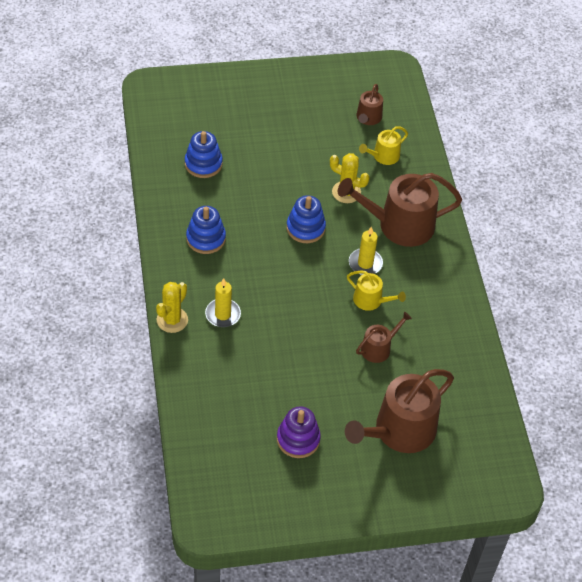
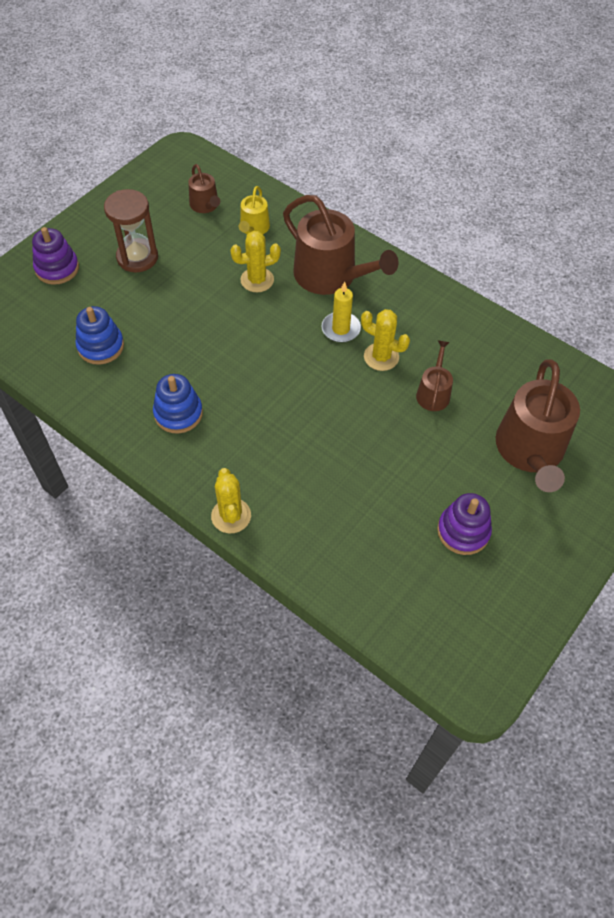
camera: 40 degrees left, 5 degrees up
(223, 314) = (271, 472): yellow candle -> none
(228, 95) = (57, 268): none -> purple stacking toy
(285, 123) = (137, 257): none -> brown hourglass
(305, 228) = (257, 336): blue stacking toy -> none
(371, 300) = (381, 357): yellow watering can -> yellow cactus
(399, 225) = (331, 276): brown watering can -> brown watering can turned 90 degrees counterclockwise

